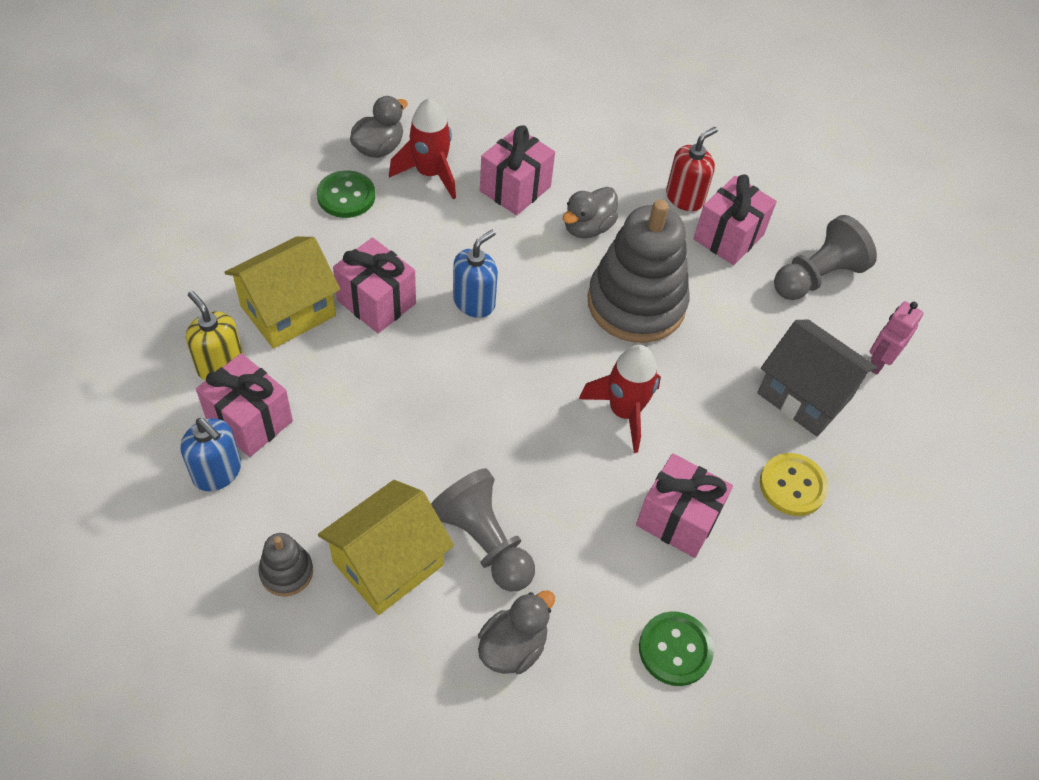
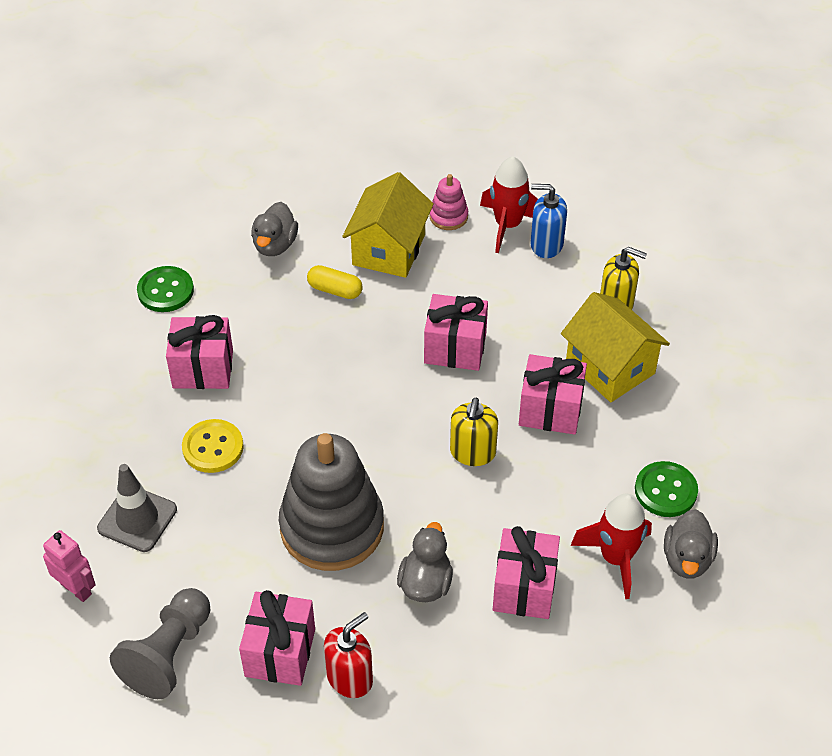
camera: 155 degrees right, 5 degrees down
(249, 420) = (558, 282): pink gift -> pink gift (455, 348)
(286, 572) = (448, 216): grey stacking toy -> pink stacking toy
(288, 311) = (610, 367): yellow house -> yellow house turned 60 degrees counterclockwise
(474, 302) = (472, 452): blue soap dispenser -> yellow soap dispenser
(483, 541) = (335, 290): grey pawn -> yellow capsule
(624, 412) = (287, 426): red rocket -> red rocket (508, 225)
(685, 198) = (350, 678): red soap dispenser -> red soap dispenser turned 150 degrees counterclockwise
(792, 486) = (121, 436): yellow button -> yellow button (213, 447)
(805, 395) = (137, 519): grey house -> grey traffic cone
(878, 362) = (76, 589): pink robot -> pink robot turned 60 degrees counterclockwise

